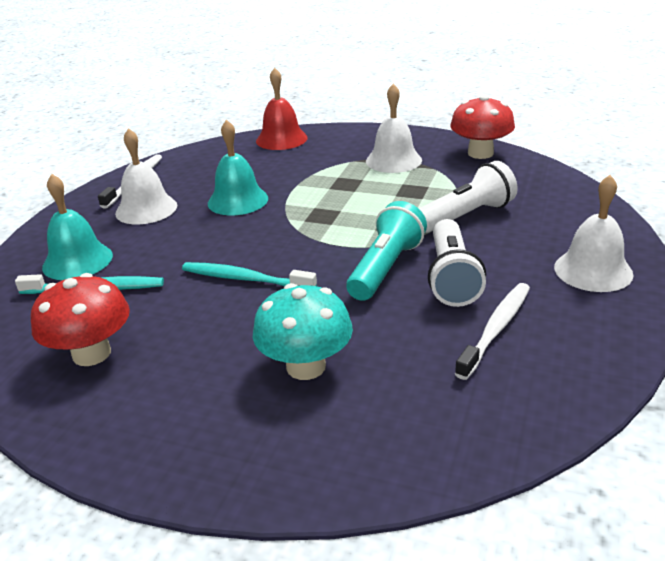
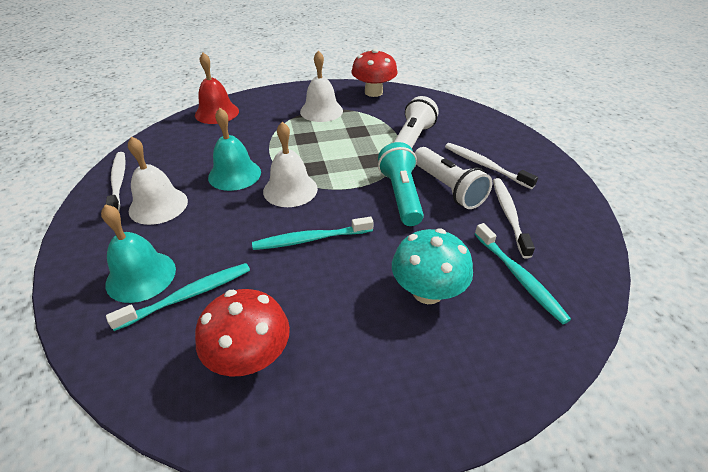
camera: 35 degrees left, 10 degrees up
(427, 393) = (519, 277): none -> turquoise toothbrush
(532, 268) = (485, 166): none -> white toothbrush
(593, 270) = (517, 157): white bell -> white bell (290, 189)

